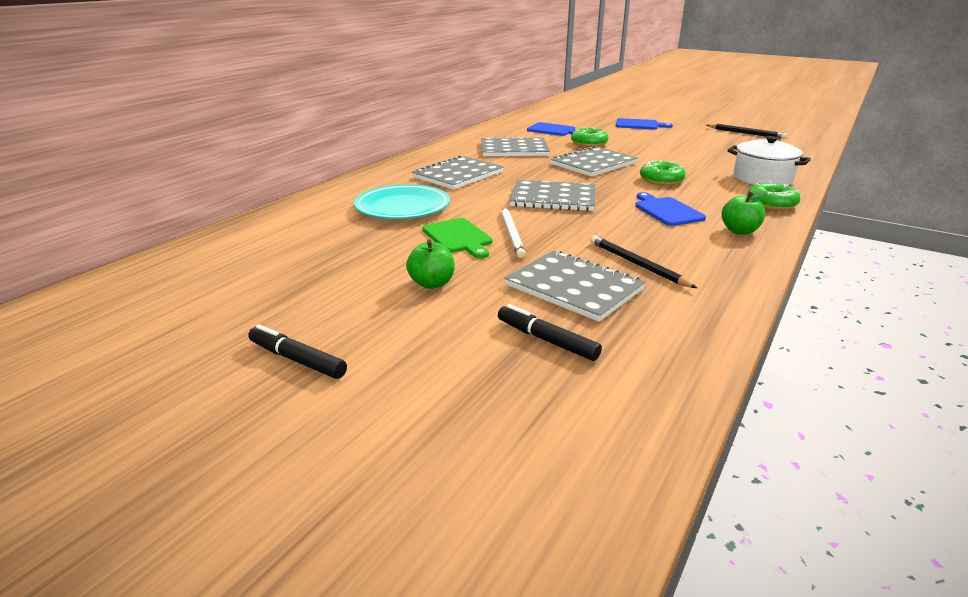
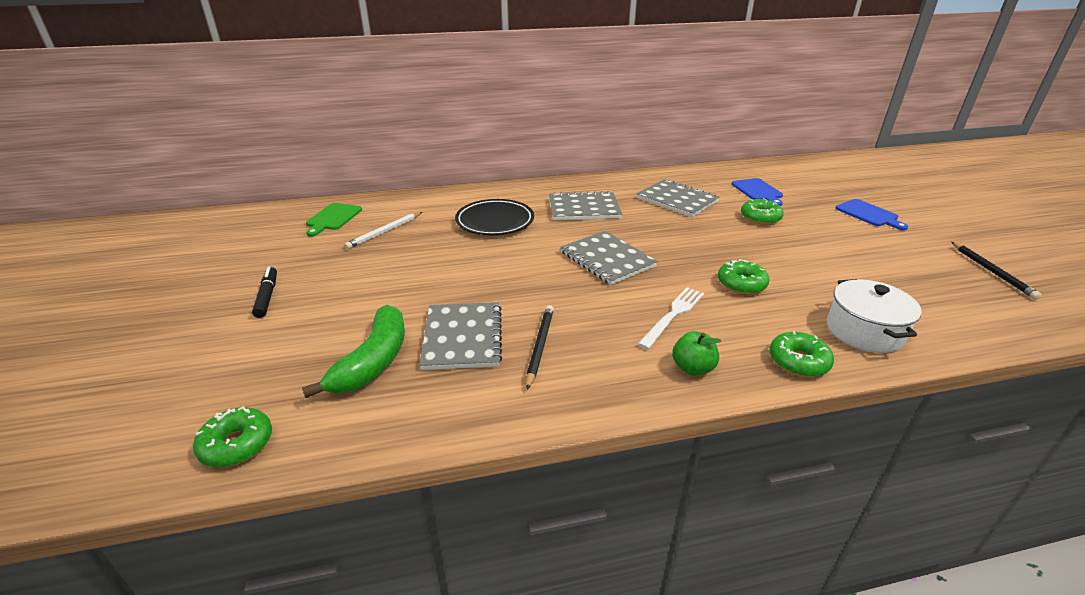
camera: 45 degrees right, 5 degrees up
(402, 207) = (495, 221): turquoise plate -> black plate
(432, 283) = (400, 287): green apple -> none
(458, 237) = (479, 261): green cutting board -> green cutting board (333, 218)
(511, 233) = (514, 275): white pencil -> white pencil (385, 232)
(546, 340) = (373, 361): black marker -> green banana
(588, 469) = (237, 444): none -> green donut
(593, 164) = (715, 240): grey notebook -> none
(666, 211) = (673, 315): blue cutting board -> white fork

